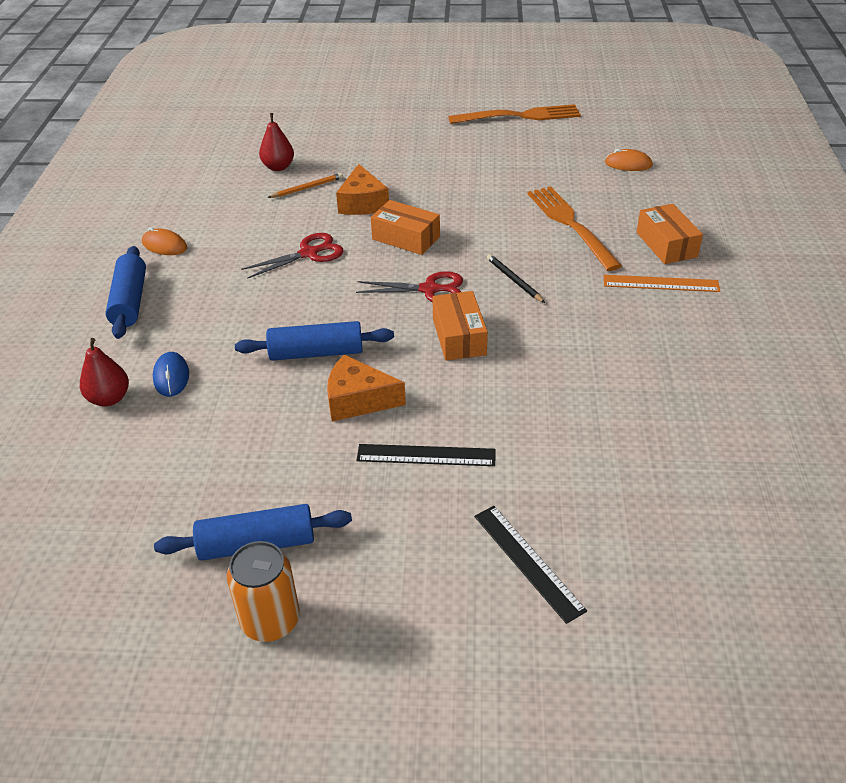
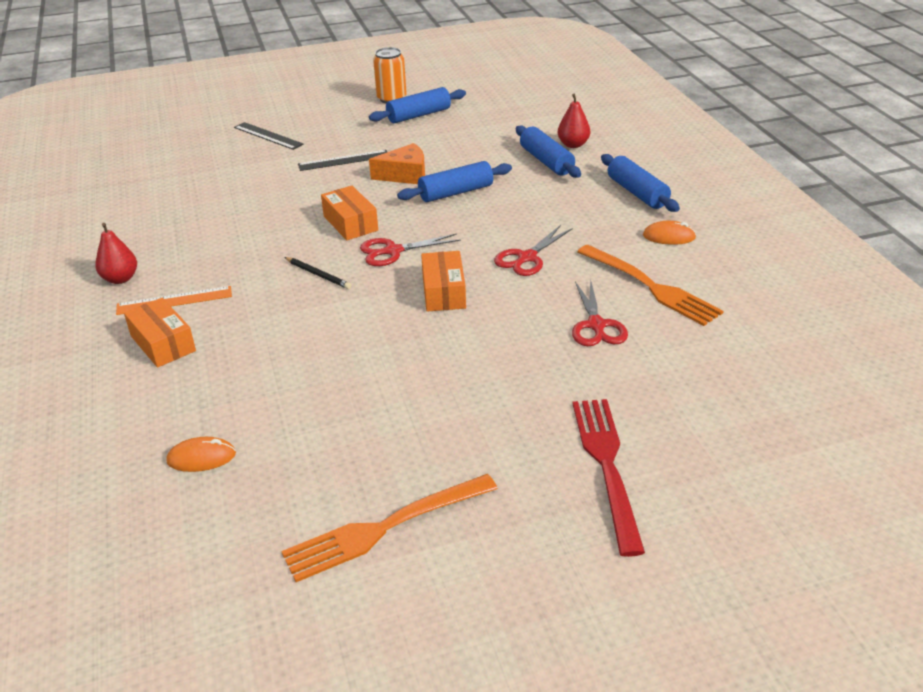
camera: 160 degrees right, 5 degrees down
(171, 376) = (546, 161): blue mouse -> blue rolling pin
(278, 167) = (658, 345): red pear -> red pear (120, 279)
(307, 188) = (596, 325): orange pencil -> red scissors
(362, 203) = (517, 320): orange cheese -> none
(377, 118) = (607, 466): none -> red fork
(406, 238) = (443, 292): orange box -> orange box turned 75 degrees clockwise
(570, 225) = (271, 345): orange fork -> orange fork (650, 286)

